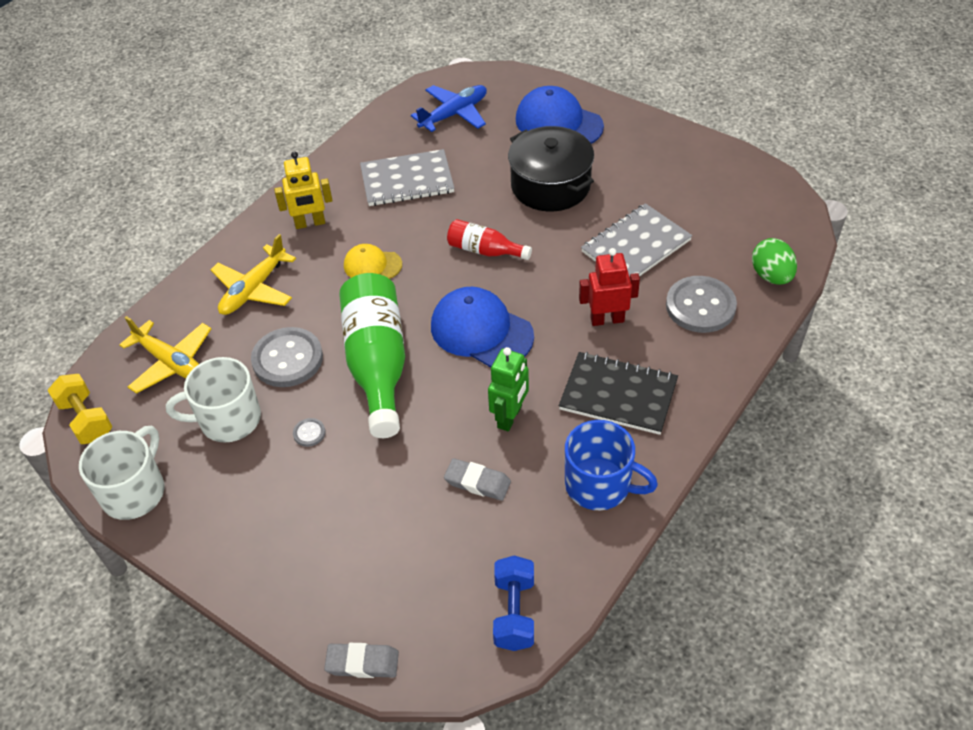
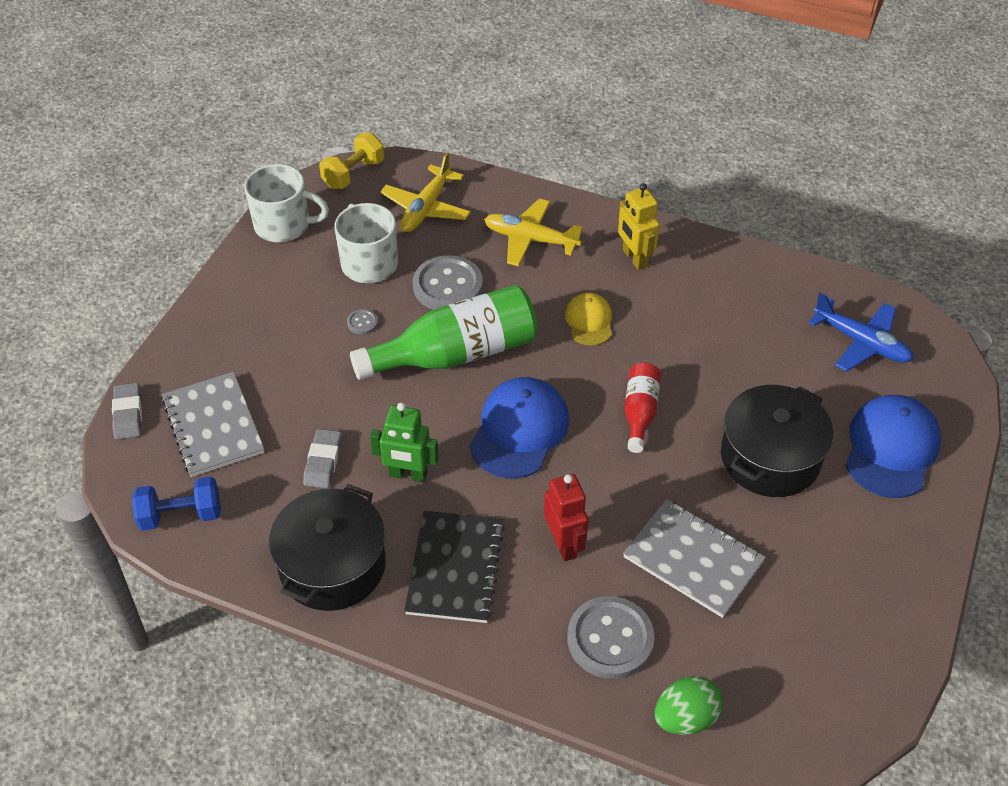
camera: 75 degrees right, 0 degrees up
(407, 180) = (729, 323): grey notebook -> grey notebook (213, 426)
(599, 485) = (332, 565): blue mug -> black pot

